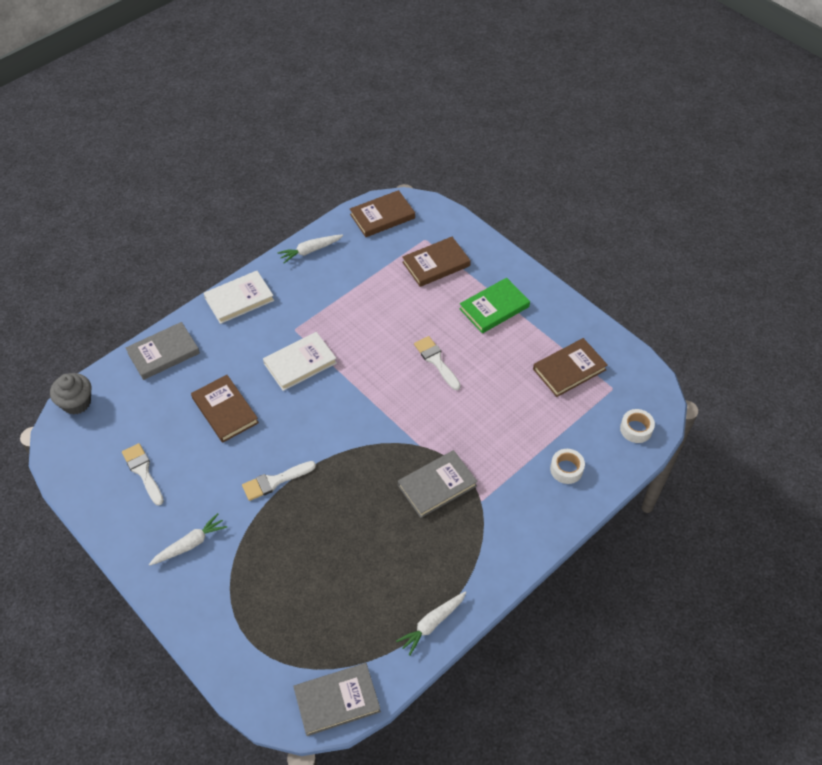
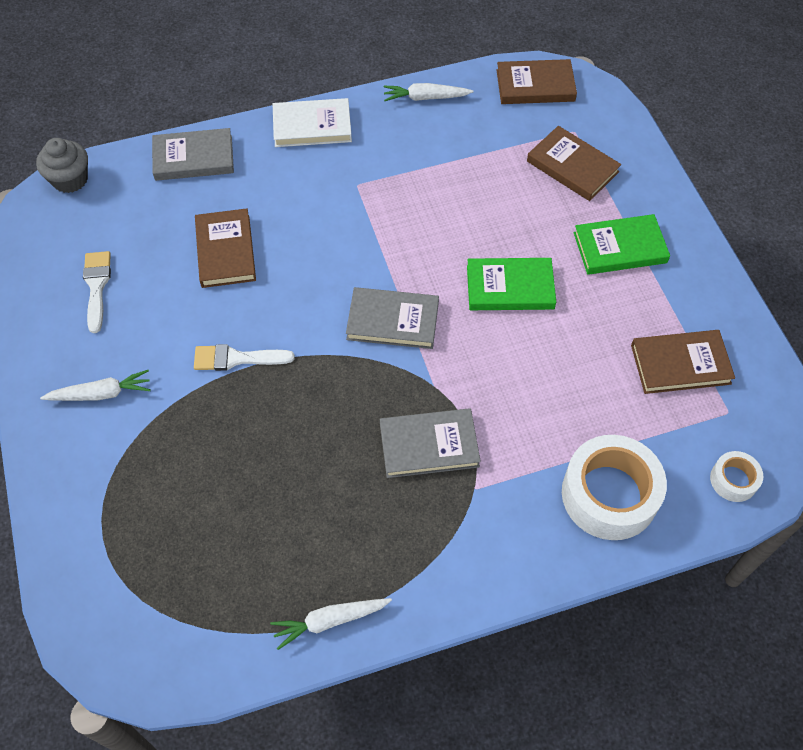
camera: 25 degrees right, 5 degrees up
(300, 363) = (342, 228): white book -> none
(337, 700) = (163, 664): grey book -> grey book (392, 321)
(436, 264) = (572, 166): brown book -> brown book turned 45 degrees clockwise
(436, 361) = (510, 287): white brush -> green book
(566, 469) = (609, 494): white tape -> white tape, size x2.04

